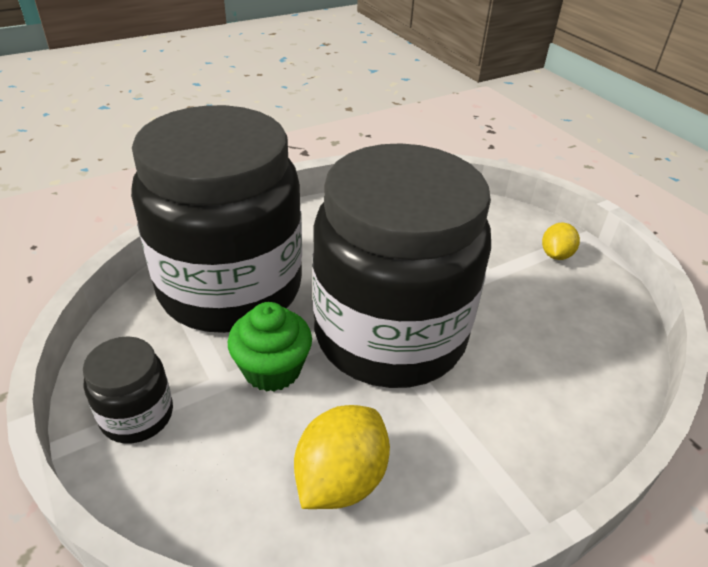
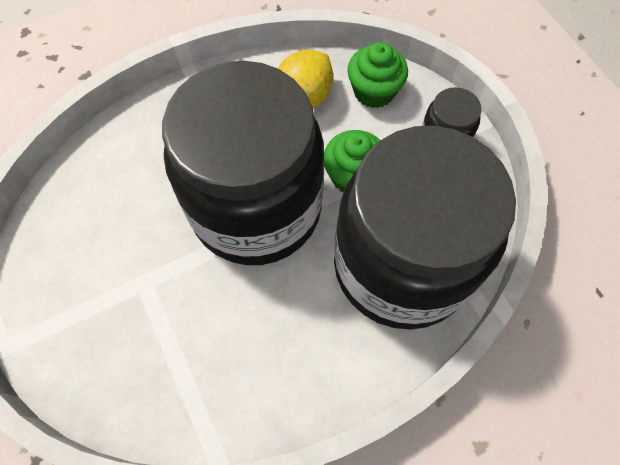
camera: 175 degrees left, 25 degrees up
(224, 495) = (374, 91): none -> green cupcake
(555, 255) = (58, 313): yellow lemon -> none

